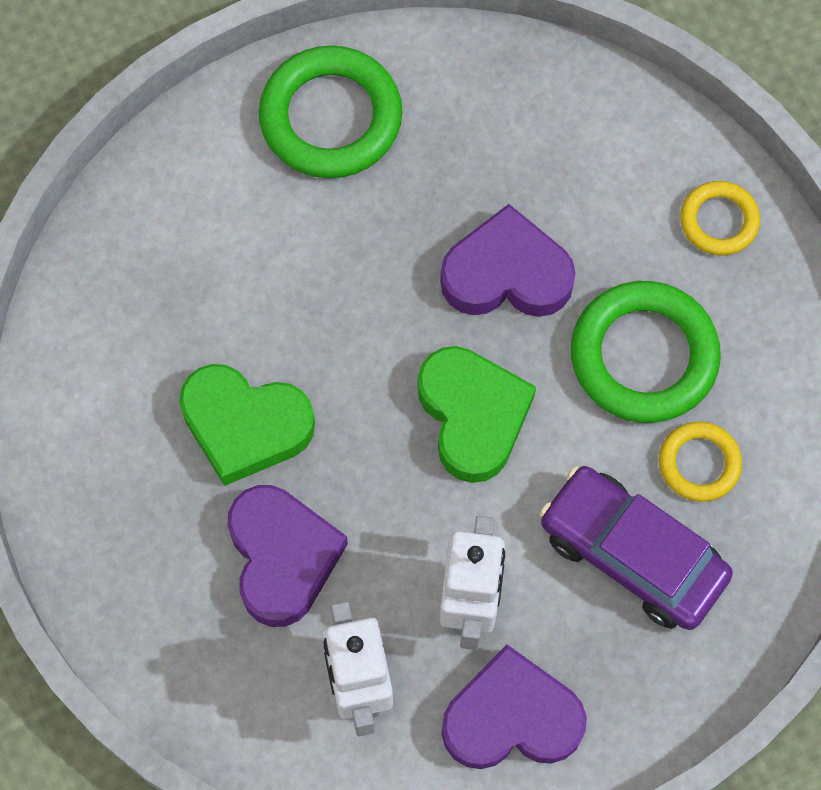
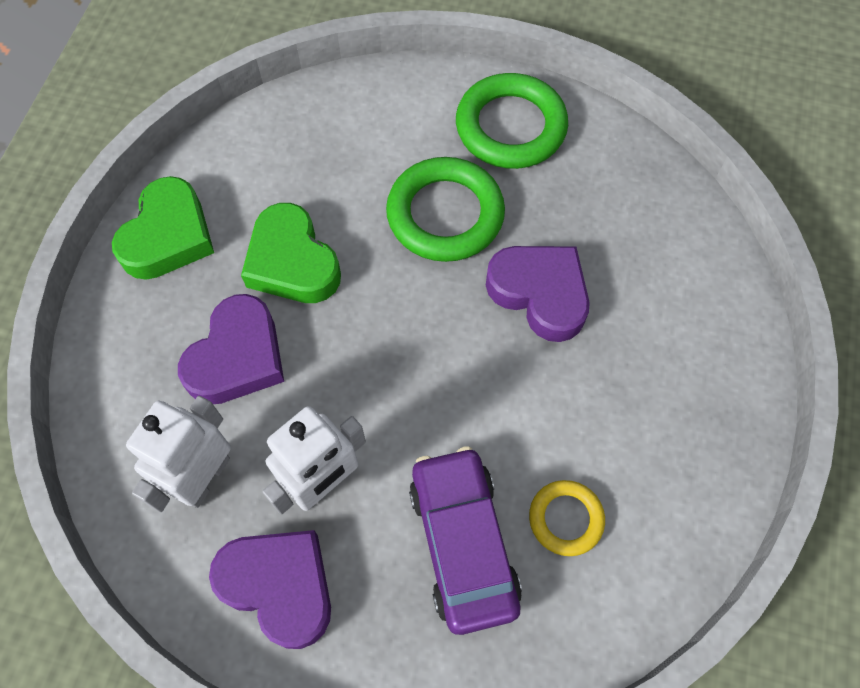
camera: 40 degrees right, 5 degrees down
(473, 416) = (437, 364): green heart -> green heart (168, 236)
(643, 356) = (588, 415): green ring -> green ring (445, 214)
(719, 221) = (719, 366): yellow ring -> none

